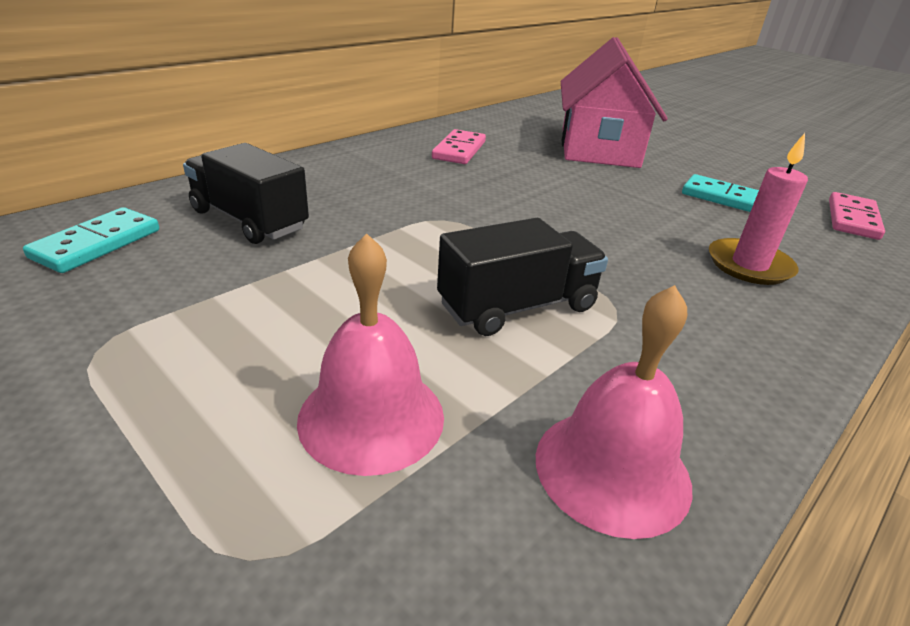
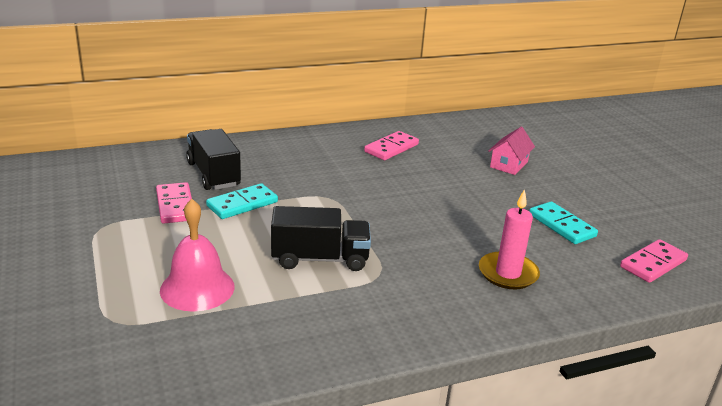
camera: 25 degrees right, 5 degrees down
(97, 244) = (128, 173): turquoise domino -> turquoise domino (242, 204)
(220, 278) = (175, 205): none -> pink domino
(599, 148) = (509, 165): pink house -> pink house, size x0.45
(612, 469) = (286, 341): pink bell -> none

